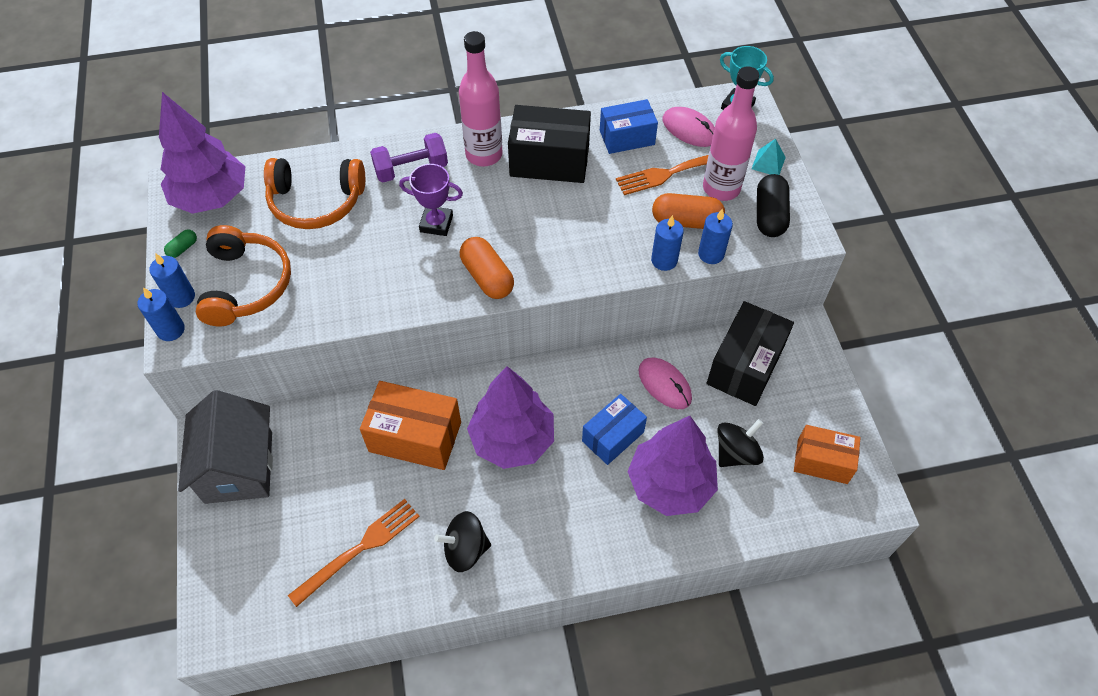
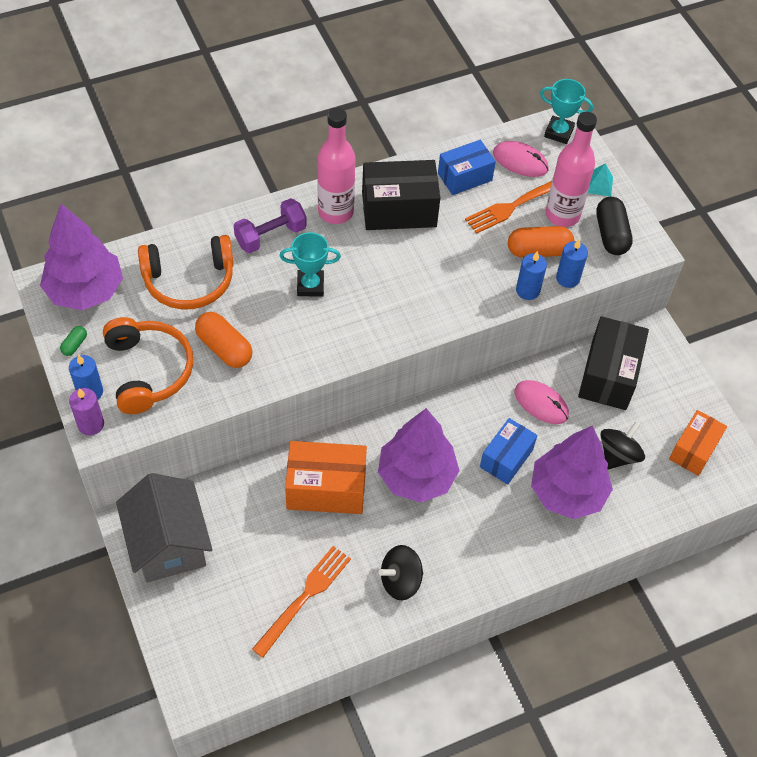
camera: 15 degrees left, 0 degrees up
(171, 330) = (91, 424): blue candle -> purple candle
(436, 223) = (310, 285): purple trophy -> turquoise trophy
(487, 277) = (372, 329): orange capsule -> orange capsule (224, 348)
(822, 461) = (693, 450): orange box -> orange box turned 60 degrees counterclockwise

